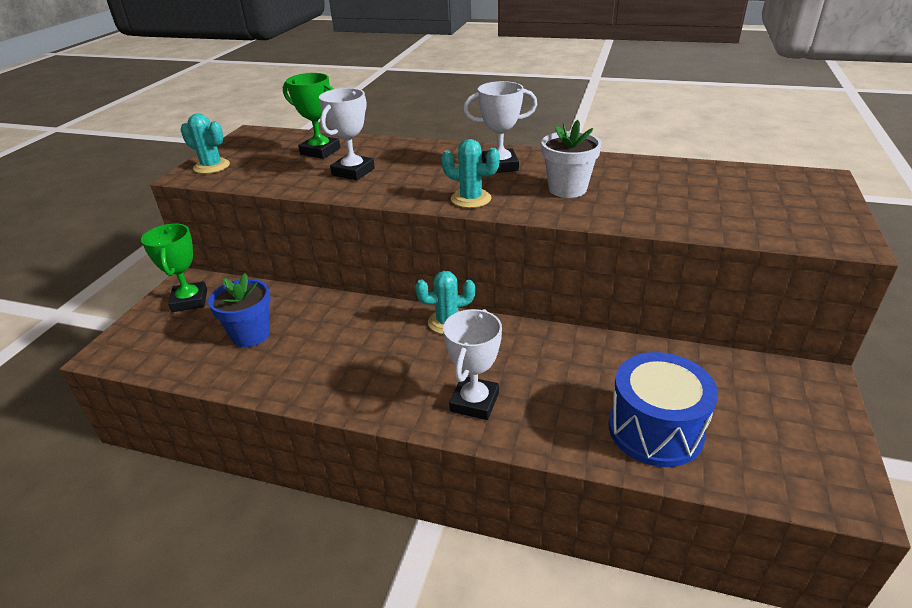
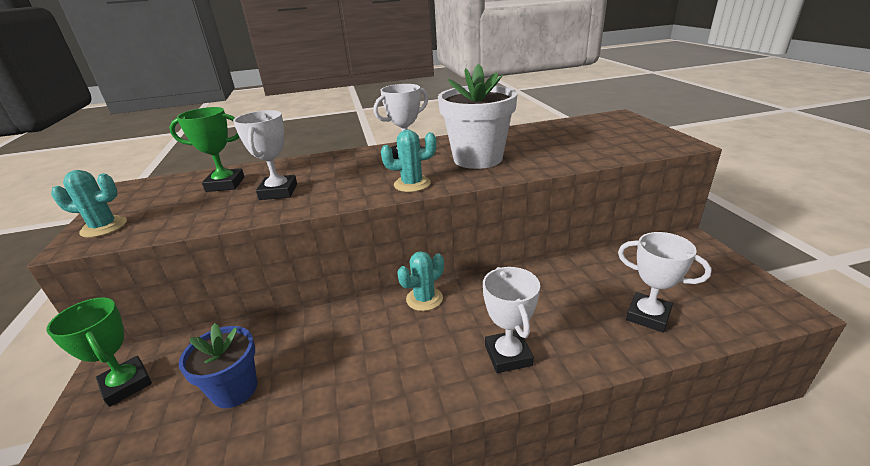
camera: 30 degrees left, 5 degrees down
(567, 189) = (477, 159): white flower pot -> white flower pot, size x1.55
(655, 430) = (648, 316): blue drum -> white trophy

